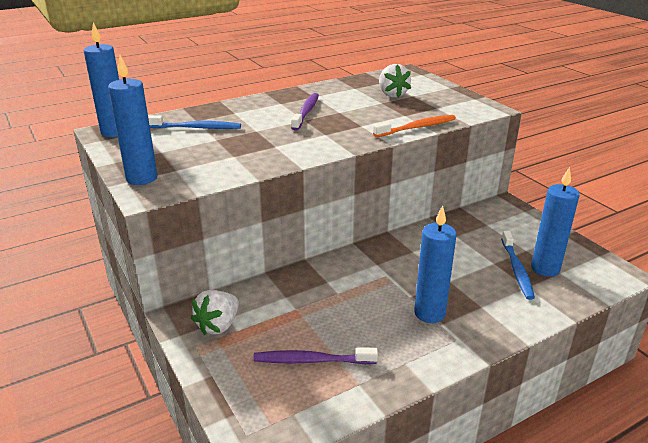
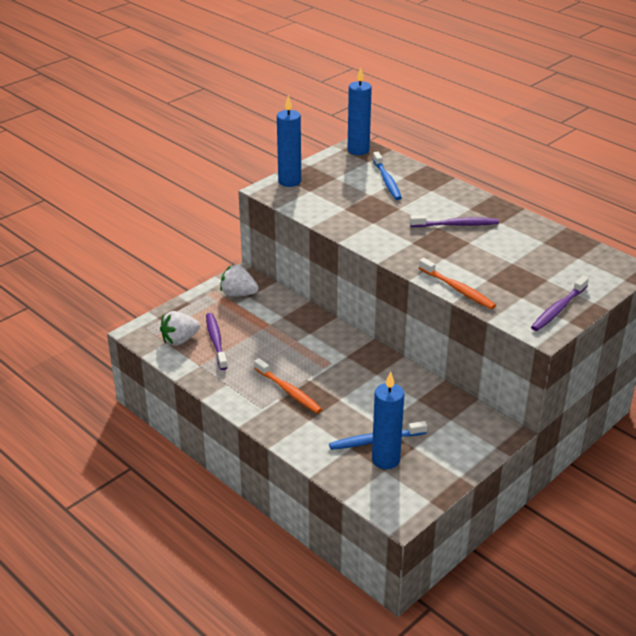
camera: 75 degrees right, 5 degrees up
(392, 94) = (539, 266): white strawberry -> white strawberry (180, 340)
(429, 313) = (288, 391): blue candle -> orange toothbrush
(457, 99) = (558, 309): none -> purple toothbrush

